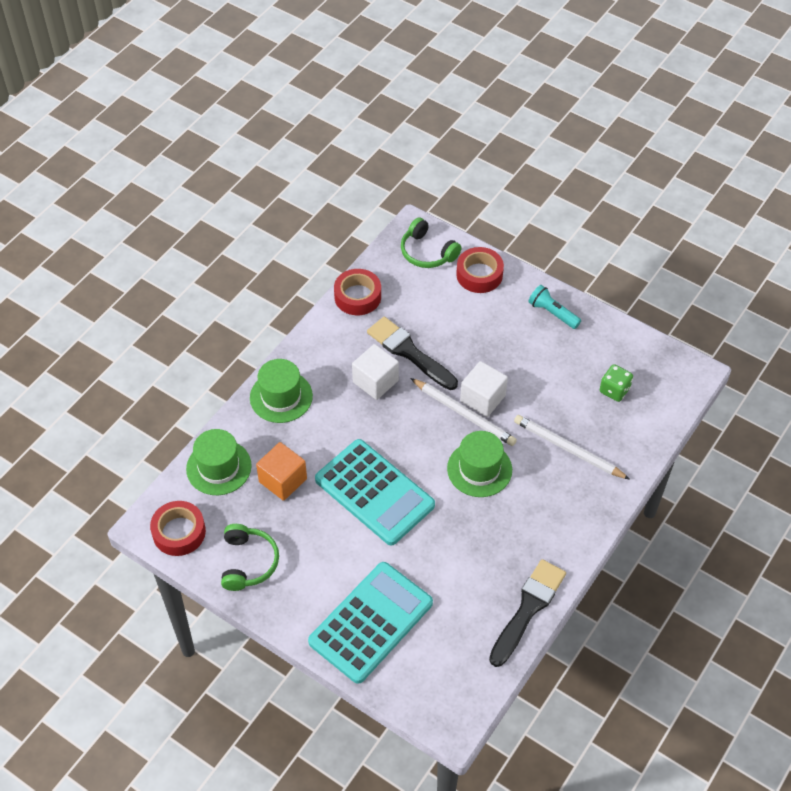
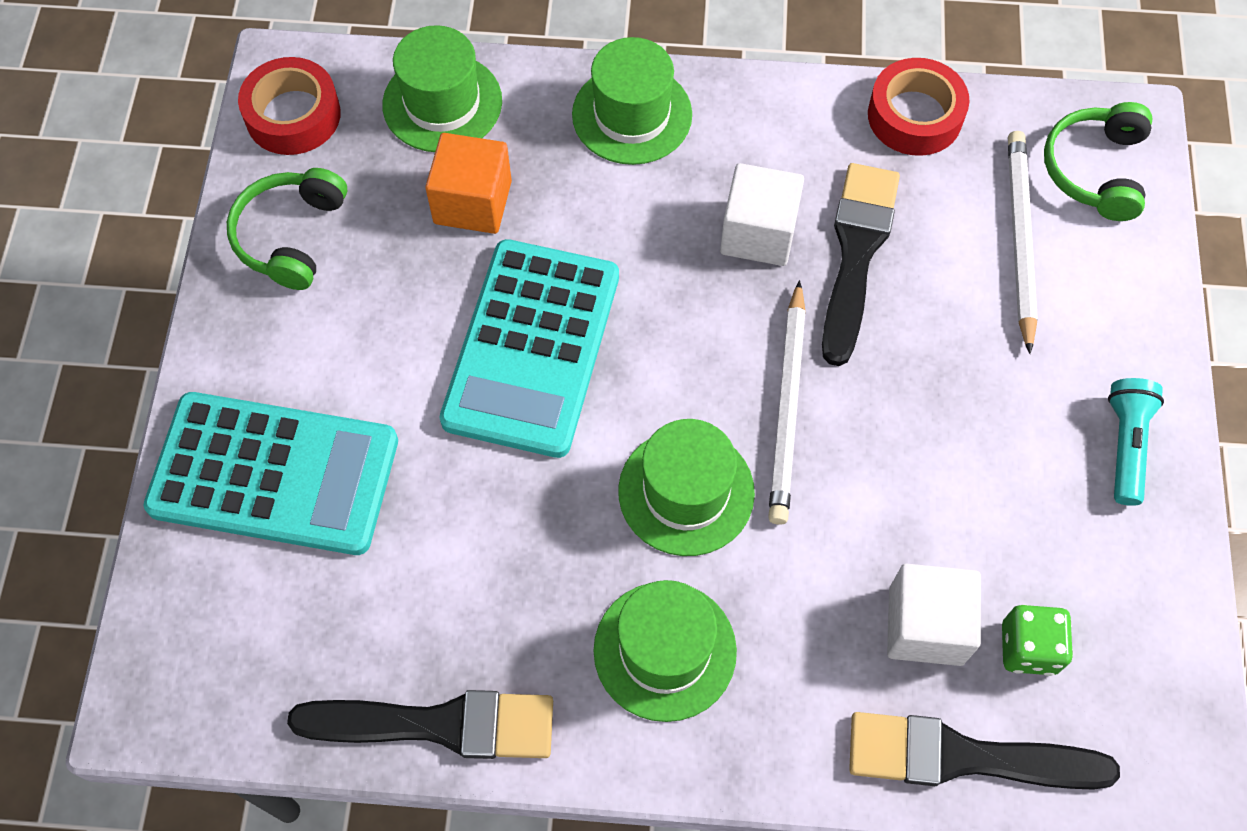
camera: 60 degrees right, 10 degrees up
(248, 562) = (291, 236): green headphones -> green headphones turned 135 degrees clockwise
(479, 275) = (1114, 277): red tape -> none
(482, 398) = (842, 421): white cube -> white cube (925, 626)
(544, 511) = (665, 650): none -> green hat
(568, 449) = (832, 628): white pencil -> white pencil (1020, 240)
(644, 434) = (964, 757): none -> black brush

